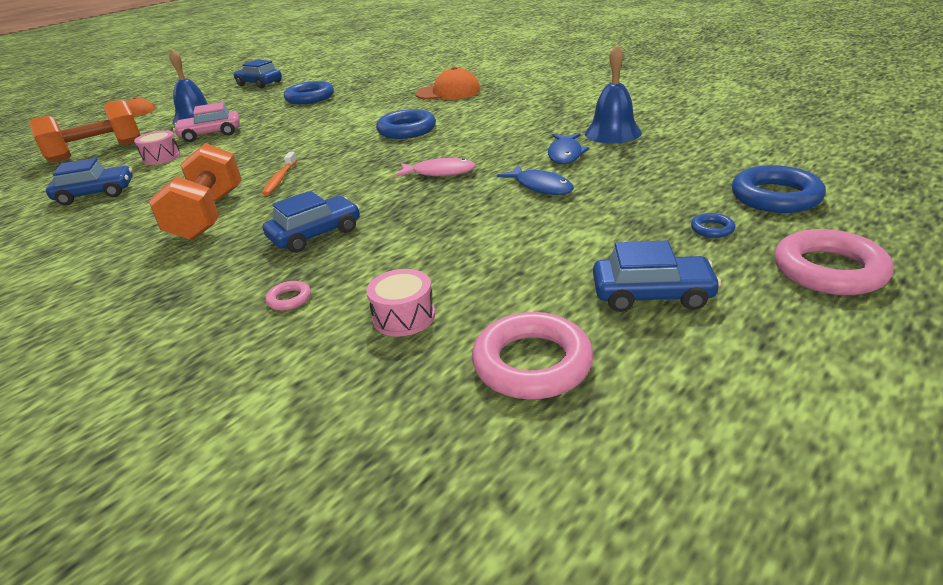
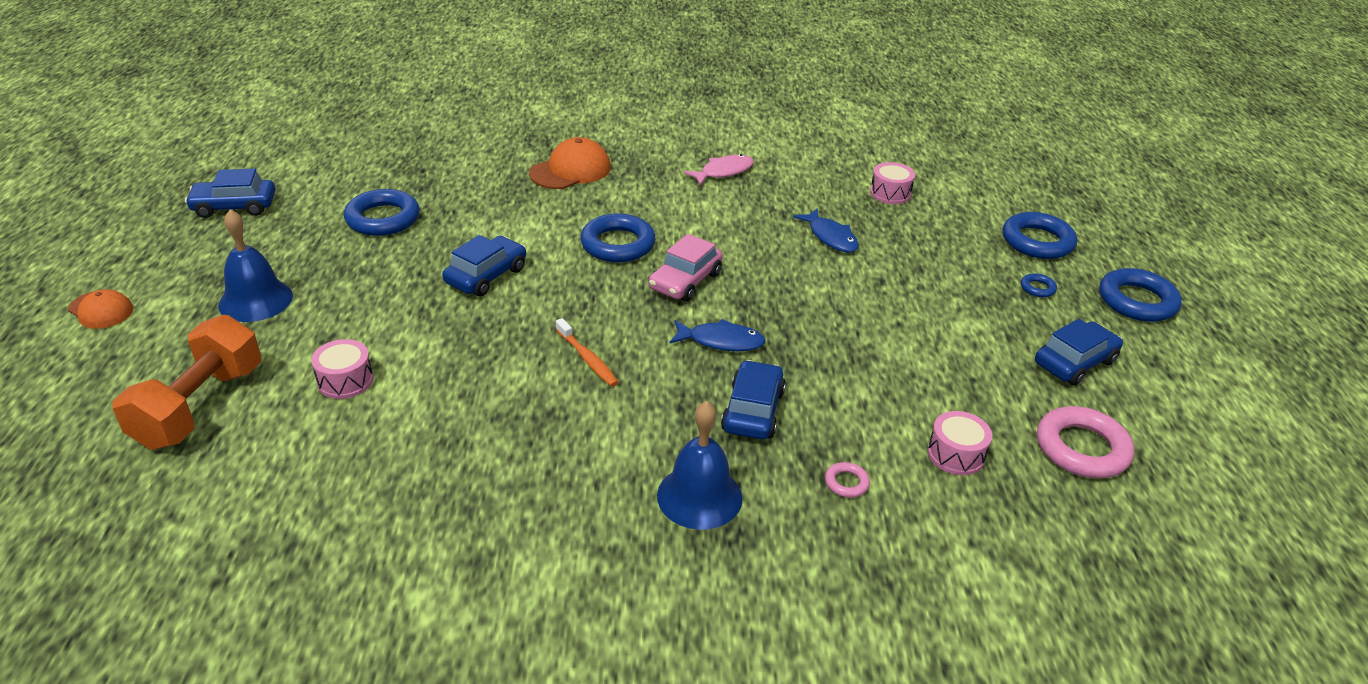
camera: 45 degrees left, 5 degrees up
(96, 194) = (366, 466): blue car -> blue car (486, 276)
(208, 215) = (593, 435): orange dumbbell -> none
(211, 134) = (345, 320): pink car -> pink car (685, 281)
(440, 172) = (750, 295): pink fish -> pink fish (723, 172)
(540, 186) = (864, 284): blue fish -> blue fish (721, 341)
(612, 133) = (833, 197): blue bell -> blue bell (699, 496)
(670, 138) = (890, 193): none -> pink drum
(829, 270) = (1137, 301): pink ring -> blue ring

